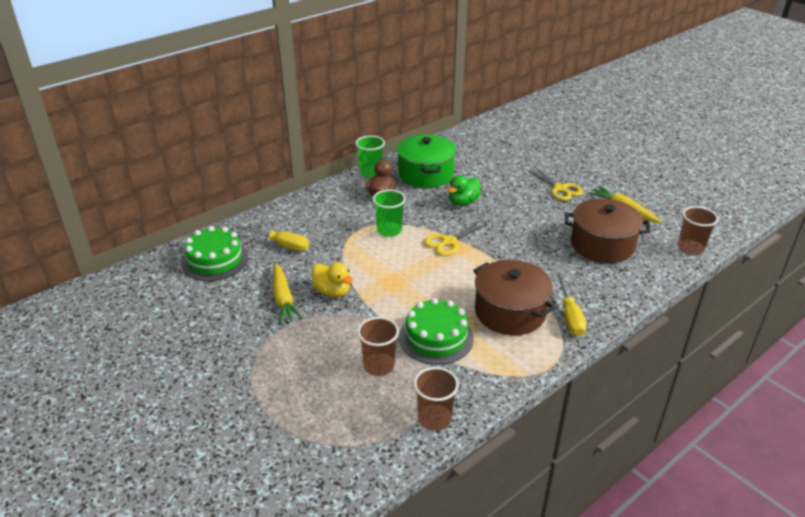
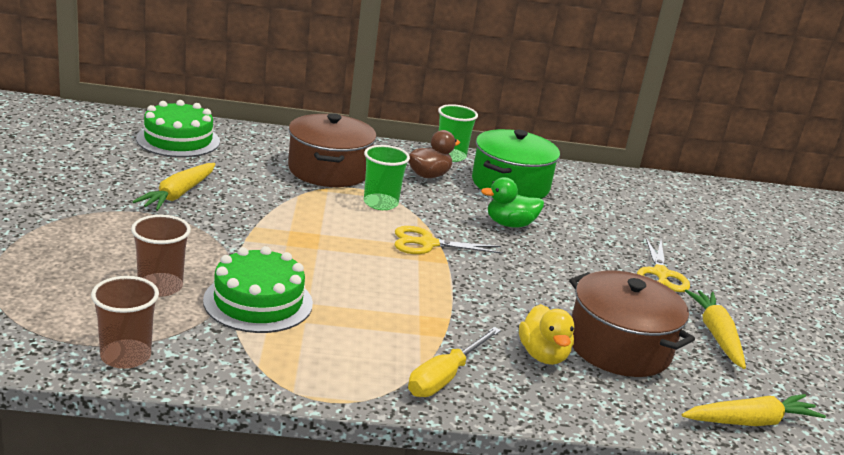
camera: 35 degrees right, 10 degrees down
(281, 244) = (256, 159): yellow screwdriver -> none
(332, 291) = (232, 213): yellow duck -> yellow duck (543, 355)
(510, 312) = (379, 332): brown pot -> brown pot (328, 170)
(690, 248) = (750, 421): brown cup -> yellow carrot

